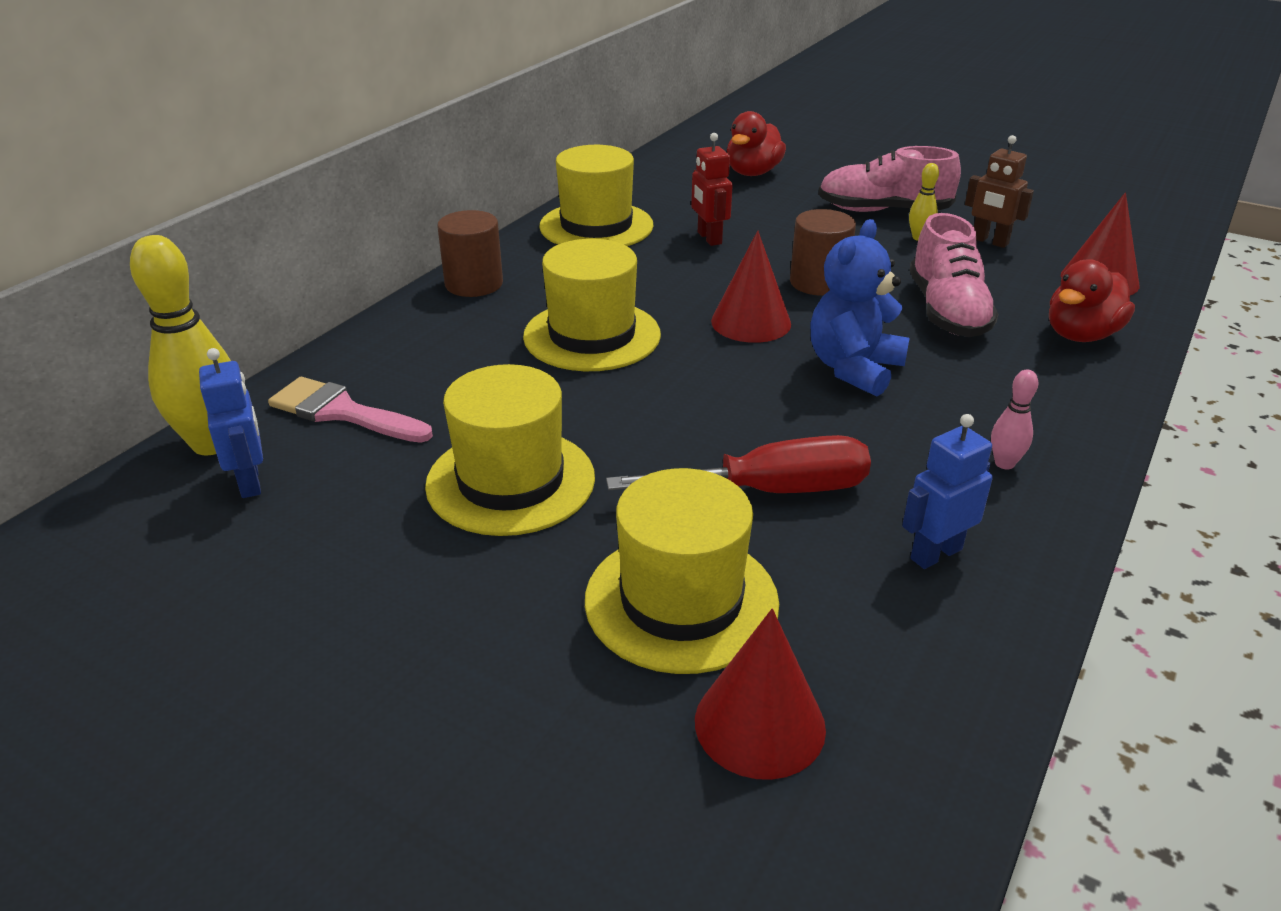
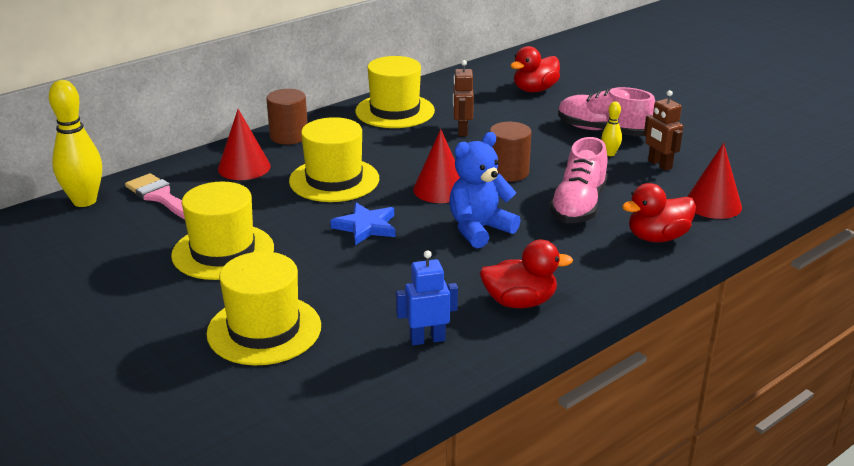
camera: 20 degrees right, 5 degrees down
(250, 482) = (90, 224): blue robot -> none
(696, 396) = (366, 227): none -> blue star
(709, 238) = (462, 131): red robot -> brown robot
(759, 724) = (255, 393): red cone -> red cone (244, 167)
(769, 491) = (362, 287): red screwdriver -> none
(1004, 463) = (520, 302): pink bowling pin -> red duck

